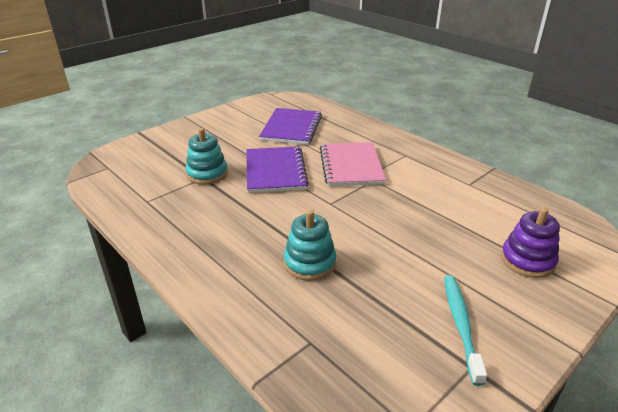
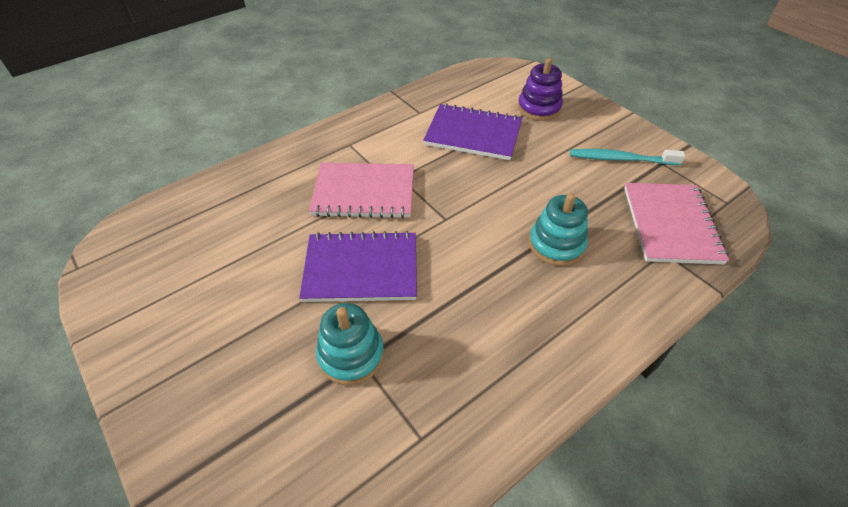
camera: 85 degrees left, 15 degrees up
(291, 128) = (232, 245): purple notebook -> purple notebook (473, 134)
(354, 355) = (670, 224): none -> pink notebook

